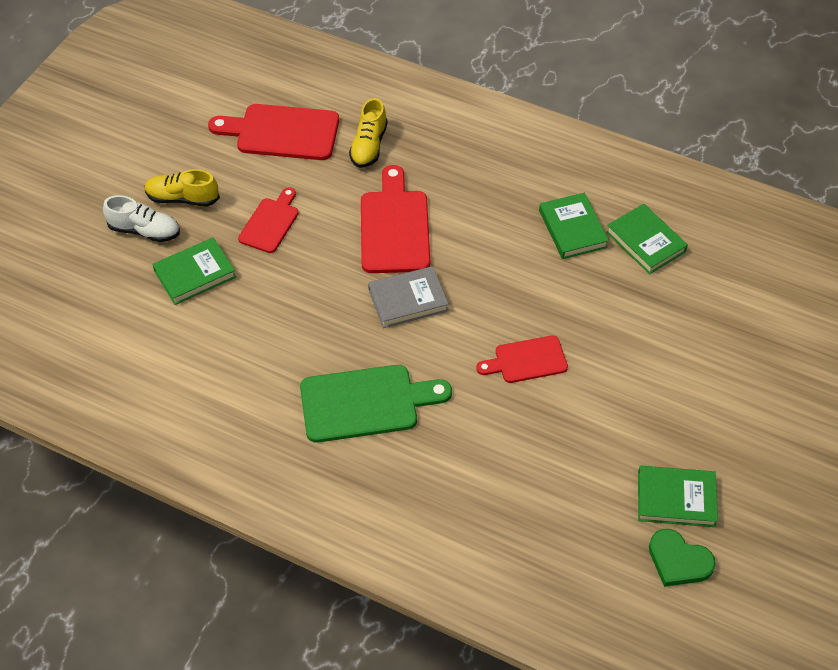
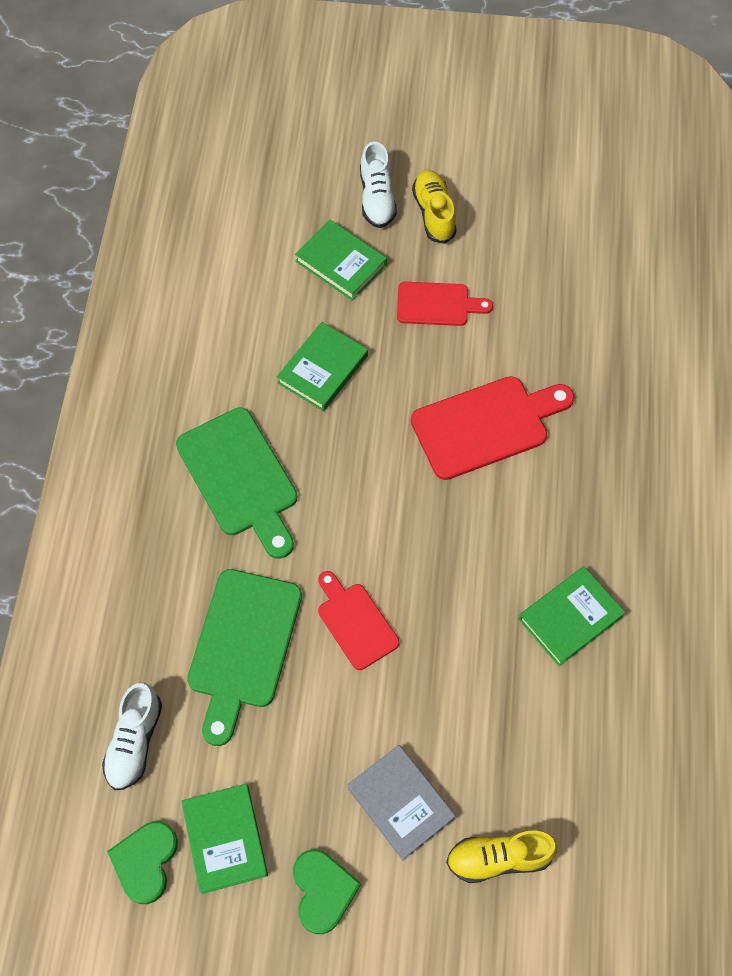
camera: 70 degrees right, 10 degrees up
(282, 132) = (570, 267): red cutting board -> none
(369, 146) = (593, 359): yellow shoe -> yellow shoe (499, 858)
(408, 300) = (390, 473): grey book -> grey book (401, 803)
(518, 442) = (243, 646): none -> green cutting board
(574, 543) = (134, 742): none -> white shoe
(645, 242) = (588, 710): green book -> green book (323, 369)
(734, 444) = (323, 891): none -> green heart

